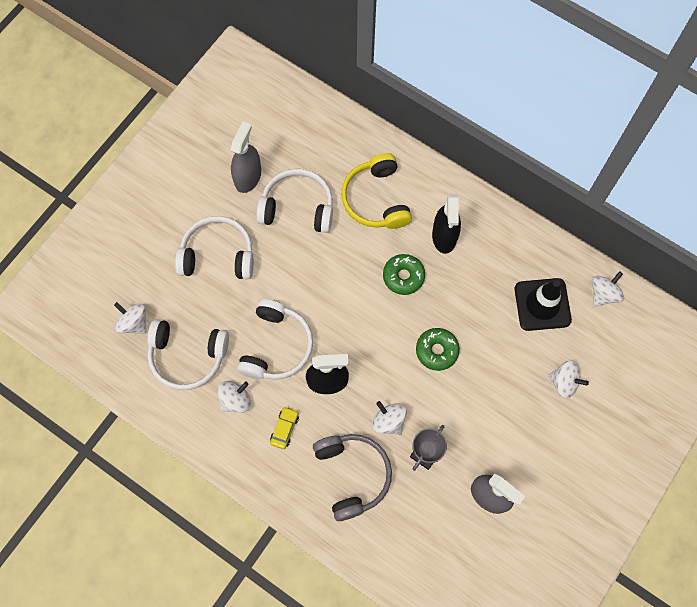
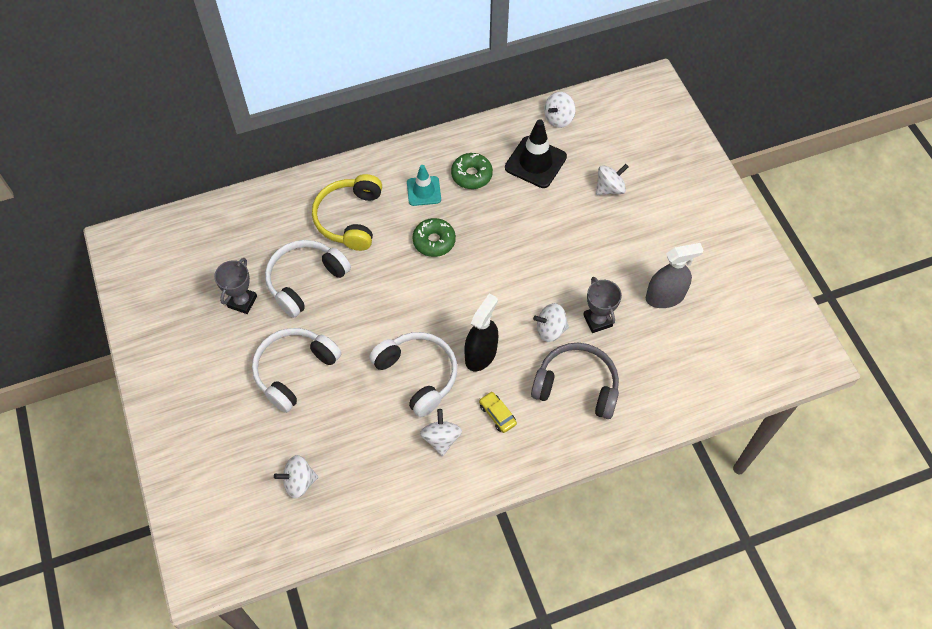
camera: 55 degrees left, 10 degrees down
(187, 356) = (369, 454): white headphones -> none
(248, 177) = (242, 301): grey spray bottle -> grey trophy
(376, 199) = (350, 218): yellow headphones -> yellow headphones turned 75 degrees clockwise
(437, 351) = (517, 257): green donut -> green donut (471, 175)
(444, 236) = (423, 191): black spray bottle -> turquoise traffic cone
(603, 294) = (558, 118): white spinning top -> white spinning top turned 120 degrees counterclockwise

